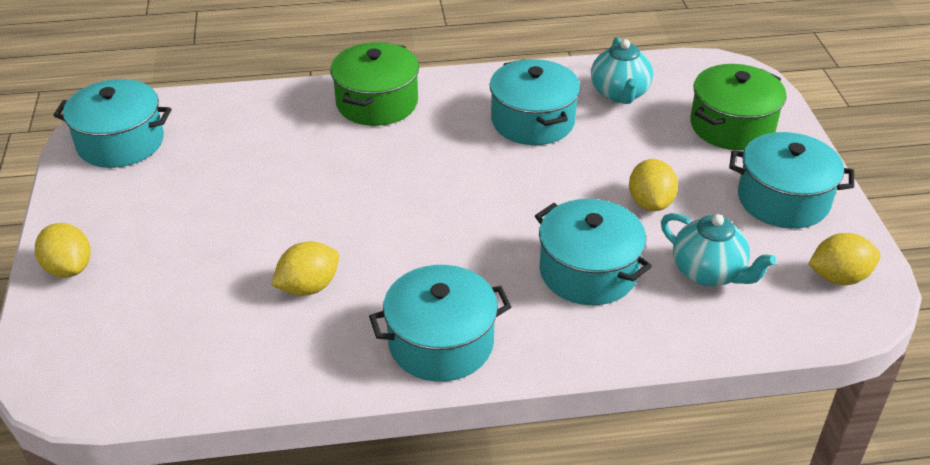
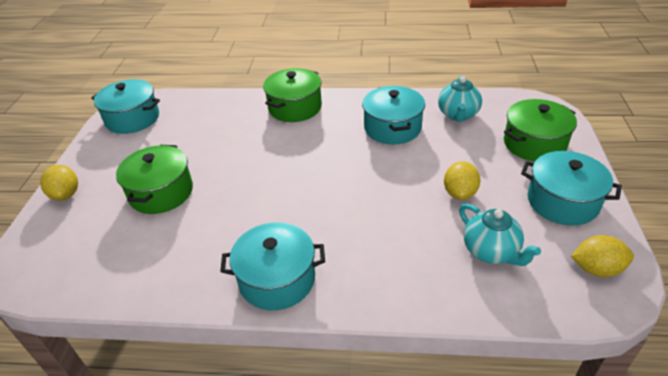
camera: 15 degrees right, 0 degrees up
(221, 248) = (161, 192): none -> green pot
(308, 287) = (204, 225): yellow lemon -> none
(588, 271) = (400, 239): turquoise pot -> none

